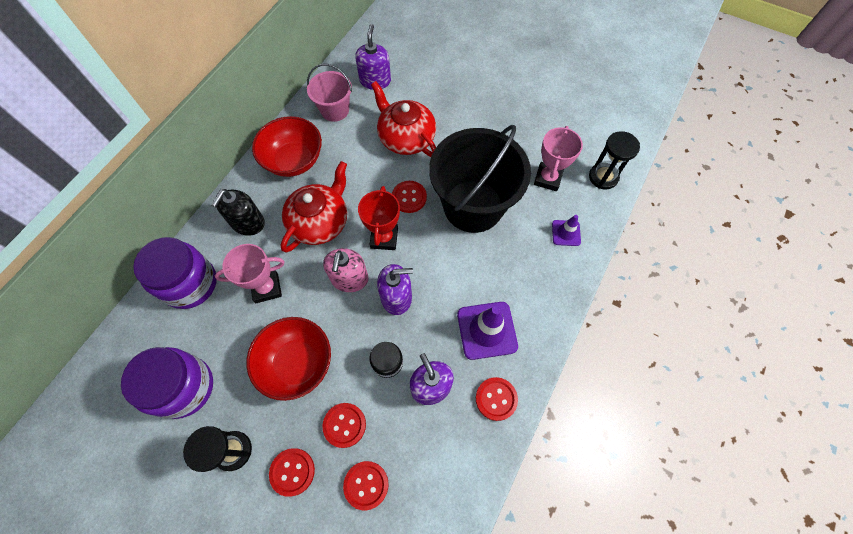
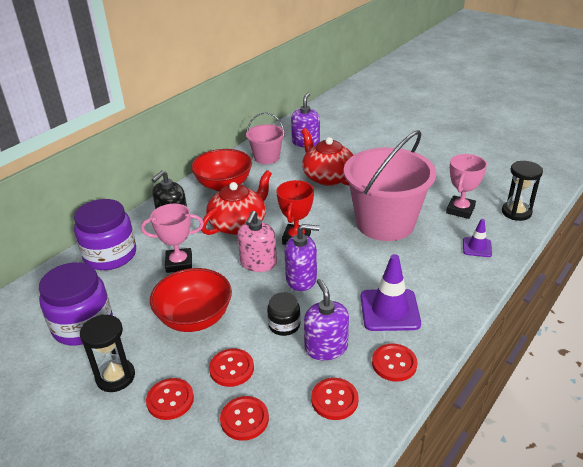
camera: 10 degrees right, 30 degrees down
(409, 197) = (324, 214): red button -> red button (334, 400)
(473, 206) = (385, 223): black bucket -> pink bucket

